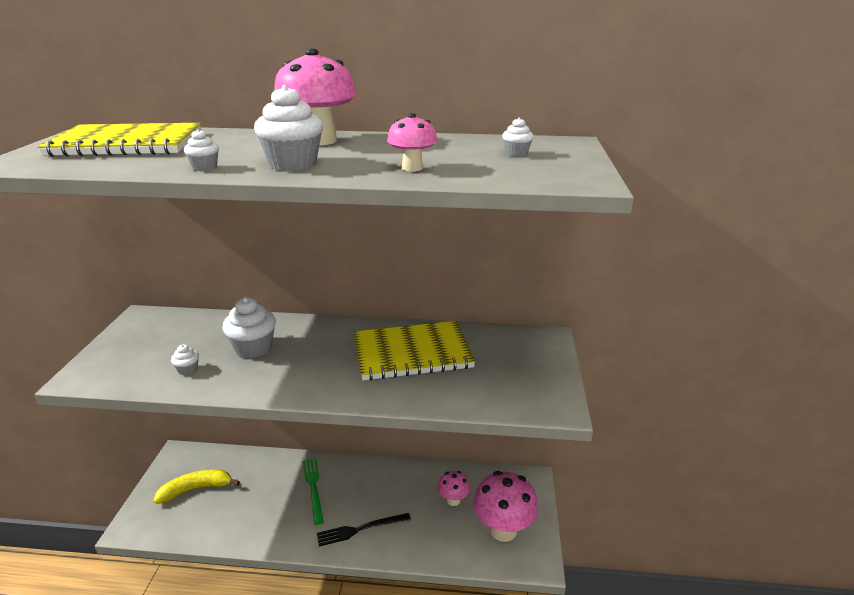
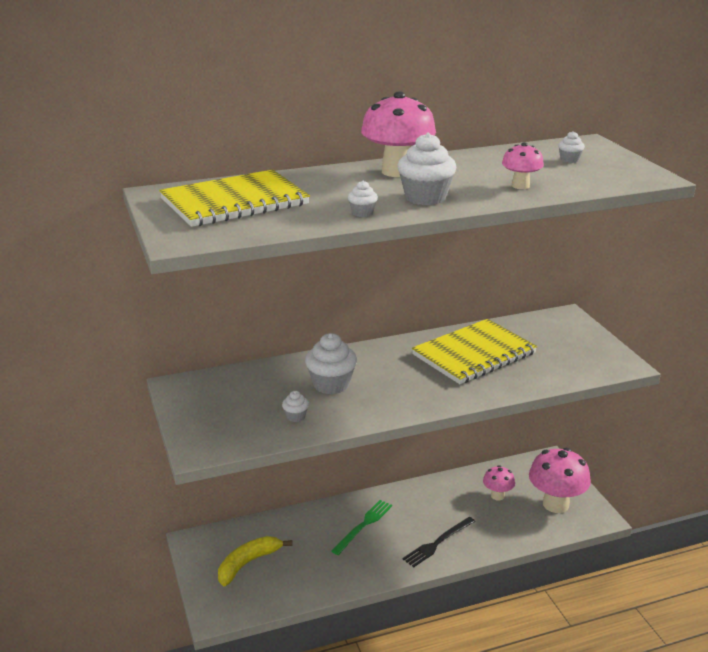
camera: 25 degrees left, 0 degrees up
(313, 487) = (363, 525): green fork -> green fork turned 75 degrees clockwise

